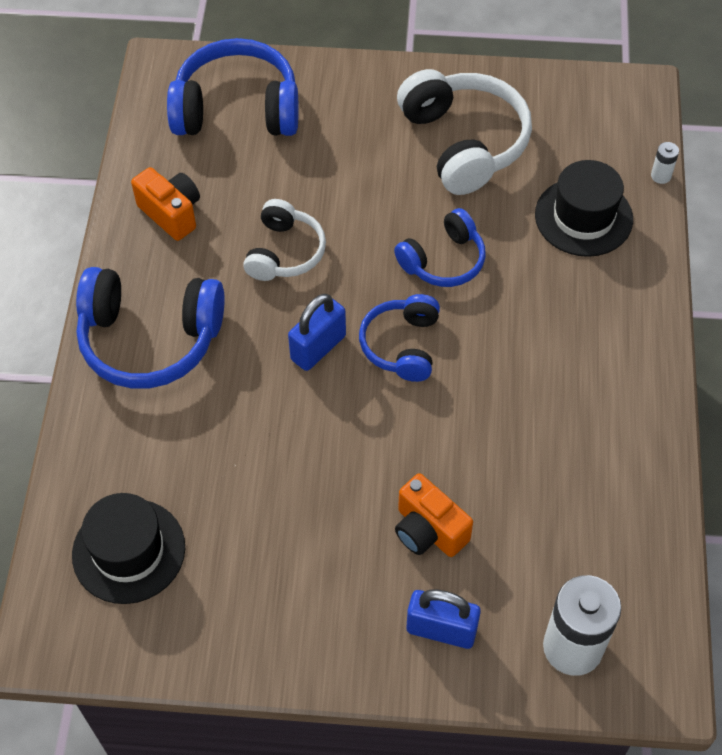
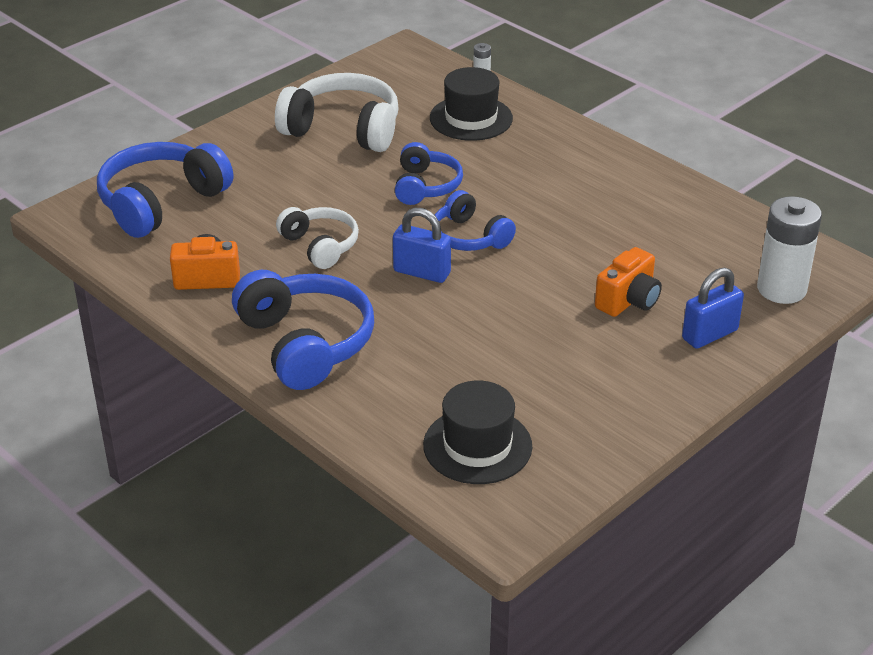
camera: 50 degrees left, 20 degrees down
(150, 339) = (305, 344): blue headphones -> blue headphones turned 75 degrees counterclockwise
(318, 348) = (422, 272): blue padlock -> blue padlock turned 60 degrees counterclockwise
(428, 530) = (628, 301): orange camera -> orange camera turned 45 degrees counterclockwise

